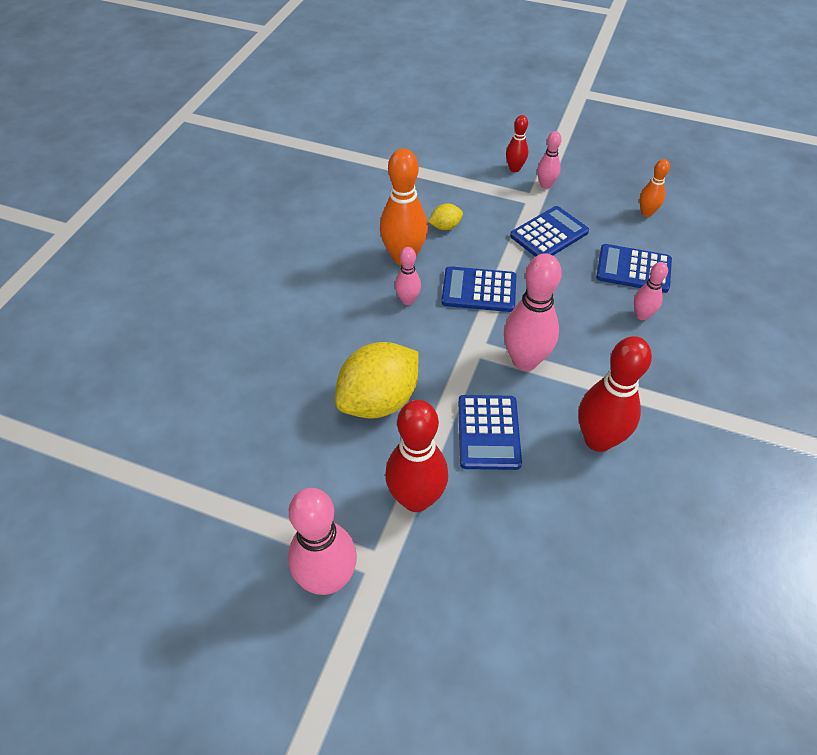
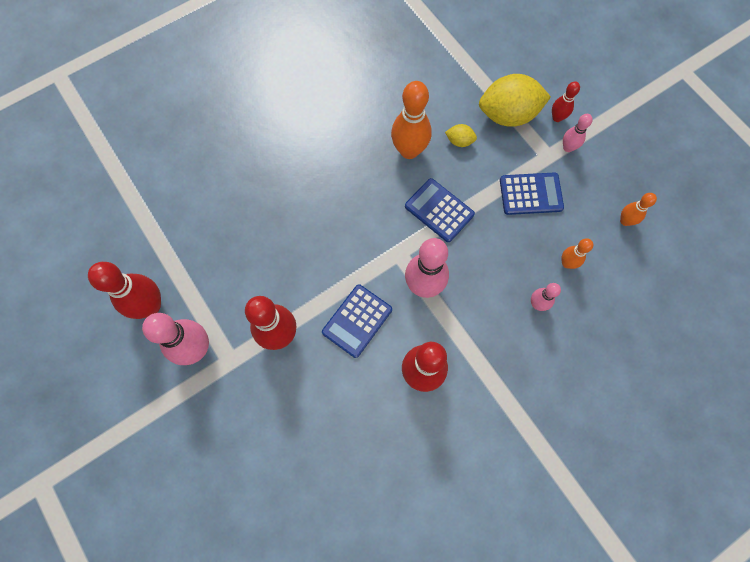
camera: 35 degrees right, 20 degrees up
(228, 569) = (150, 305): none -> red bowling pin
(379, 400) = (308, 253): yellow lemon -> yellow lemon (508, 115)
(407, 300) = (384, 188): pink bowling pin -> none
(633, 269) = (567, 263): blue calculator -> orange bowling pin

